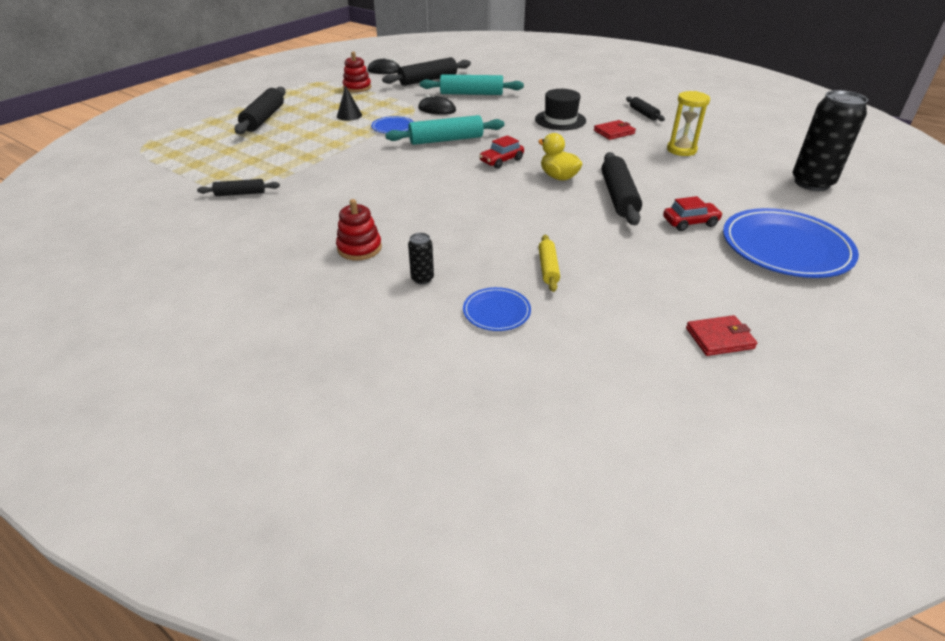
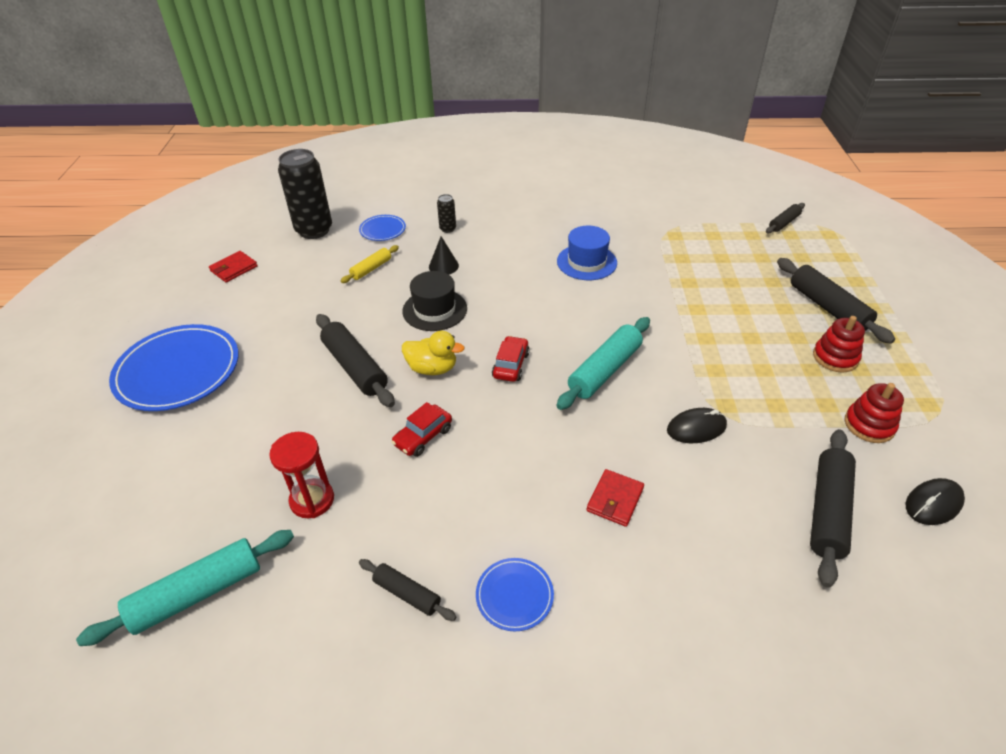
camera: 145 degrees right, 5 degrees up
(240, 193) = (662, 228): black rolling pin -> black rolling pin (784, 223)
(348, 195) = (586, 262): none -> blue hat
(349, 115) = (764, 358): black cone -> black cone (443, 266)
(359, 248) = (513, 229): red stacking toy -> red stacking toy (835, 357)
(393, 127) = (688, 363): blue plate -> blue plate (514, 595)
(471, 94) = (711, 502): turquoise rolling pin -> turquoise rolling pin (197, 593)
(548, 268) = (371, 269): yellow rolling pin -> yellow rolling pin turned 75 degrees clockwise
(560, 120) = (518, 493): black hat -> black hat (434, 310)
(614, 132) = (424, 500): red wallet -> red wallet (615, 499)
(681, 150) = (312, 500): yellow hourglass -> red hourglass
(690, 222) = (272, 363): red car -> red car (423, 436)
(812, 183) = (127, 503): black can -> black can (314, 230)

